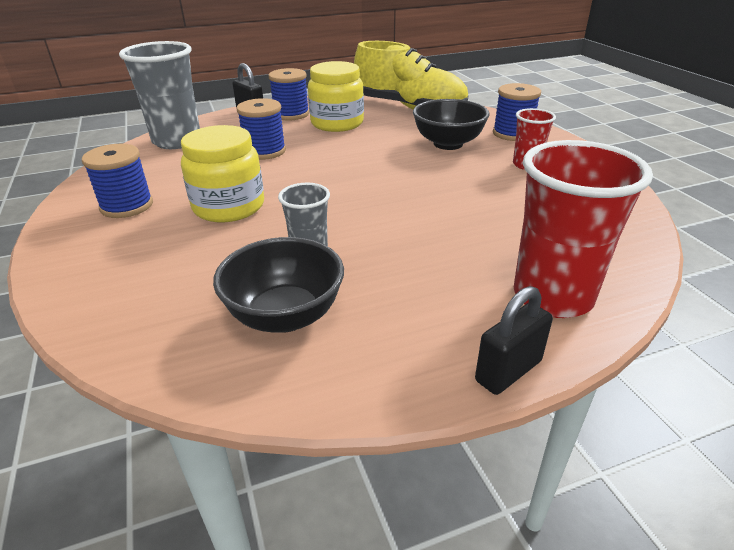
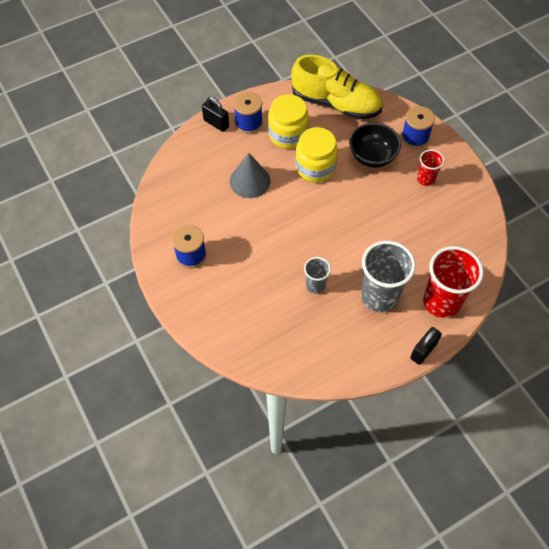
camera: 10 degrees left, 25 degrees up
(177, 141) = (181, 173): grey cup -> grey cup (379, 296)
(229, 207) = (253, 248): yellow jar -> yellow jar (315, 167)
(264, 151) = (250, 181): blue spool -> grey cone
(285, 316) = (318, 332): black bowl -> none

